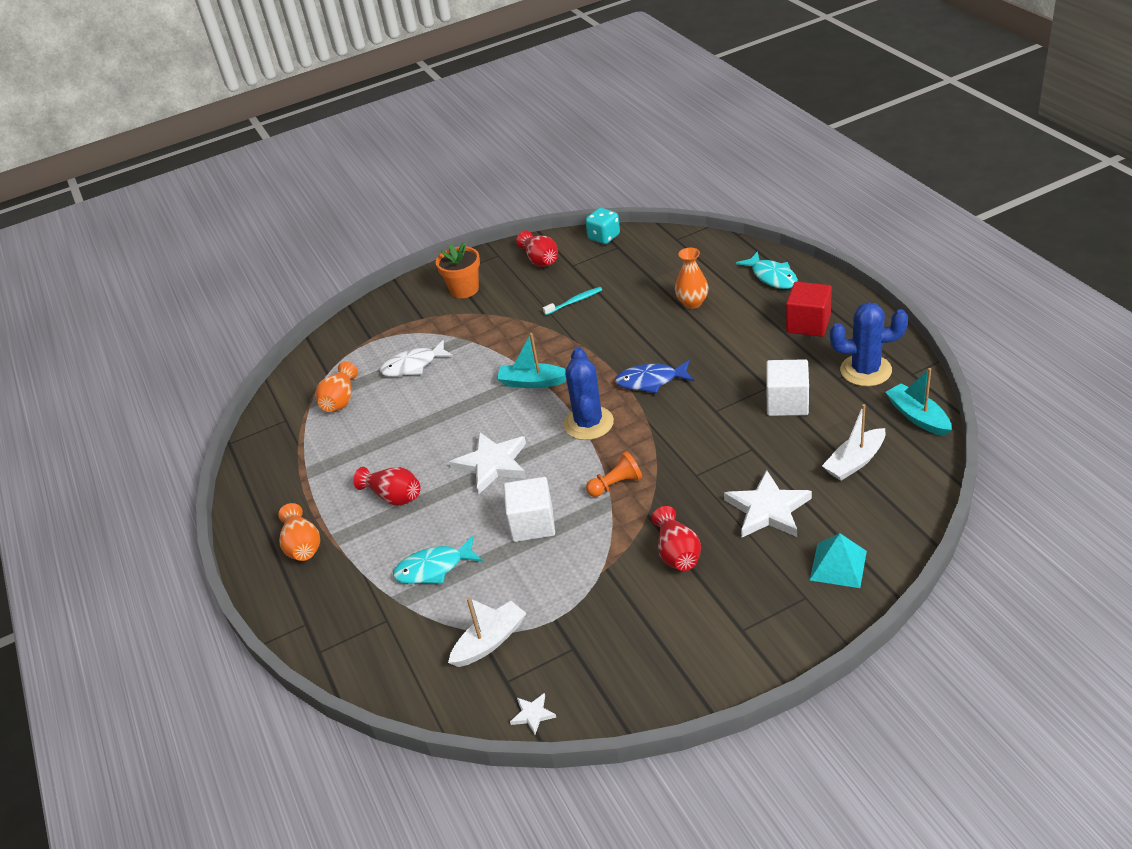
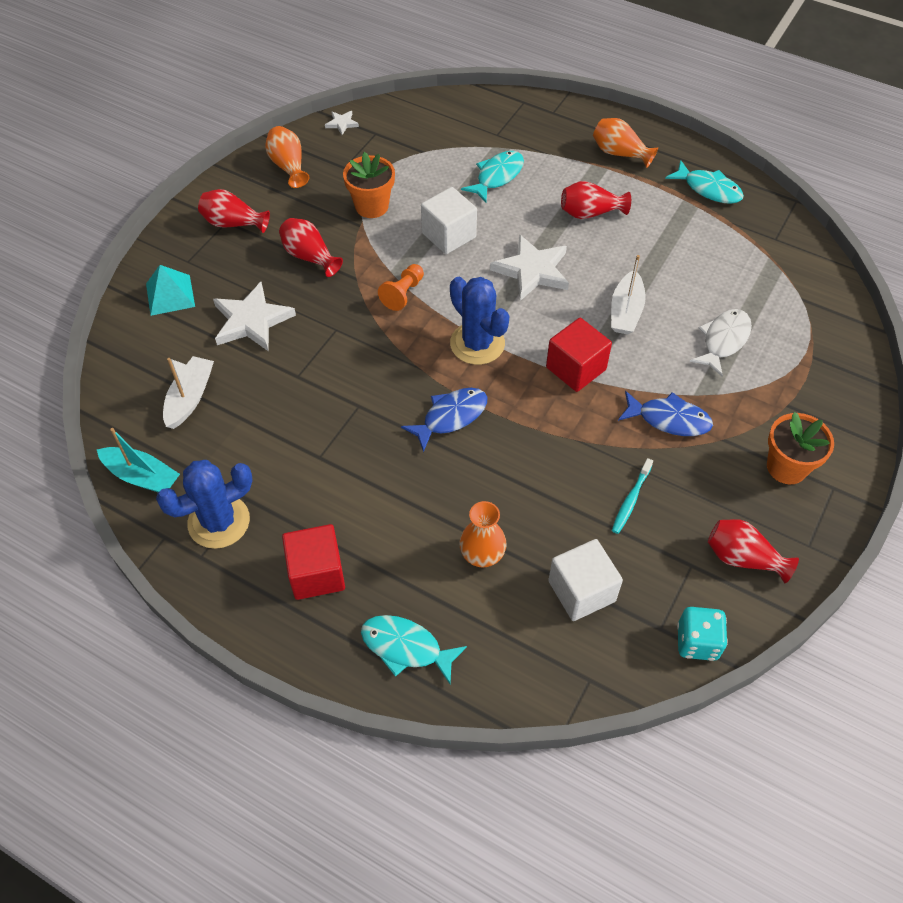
camera: 140 degrees right, 15 degrees up
(277, 479) = (708, 189): none -> turquoise fish
(340, 400) = (749, 276): orange vase -> orange vase (288, 166)
(490, 641) = (408, 149): white boat -> white boat (626, 311)
(504, 333) = (669, 419): none -> blue fish
(532, 382) = (576, 368): turquoise boat -> red cube
(579, 585) = (371, 206): none -> orange flower pot
(735, 624) = (233, 223): none -> red vase
(787, 402) = (288, 443): white cube -> white cube (581, 591)

